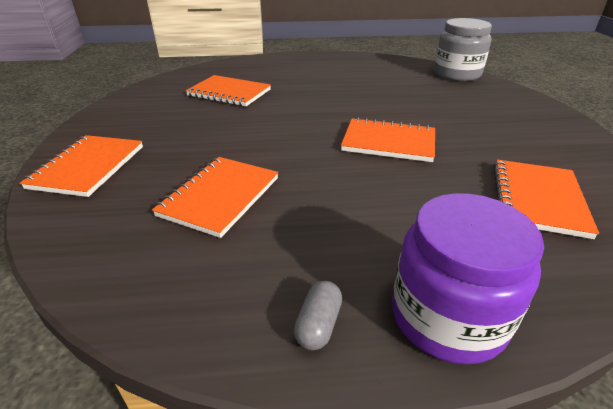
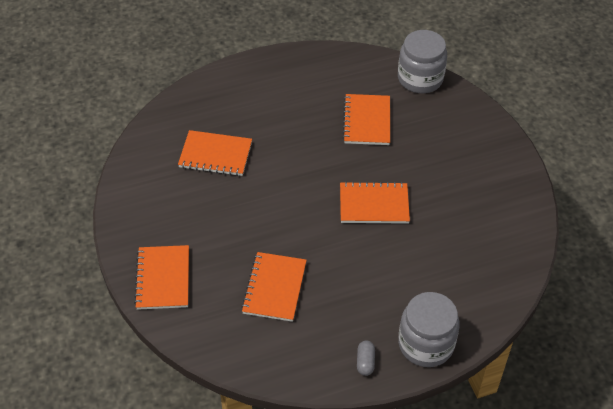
camera: 15 degrees left, 15 degrees up
(447, 316) = (426, 344): purple jar -> grey jar
(537, 199) = (477, 247): orange notebook -> orange notebook (367, 121)

